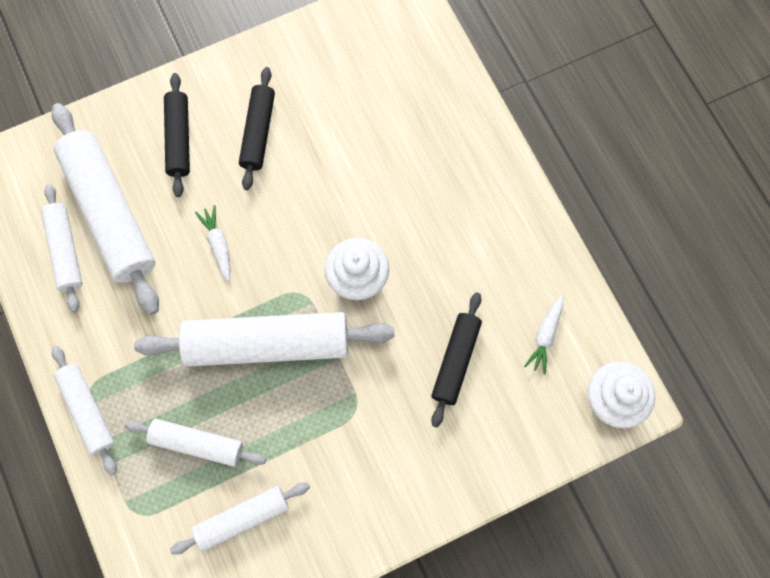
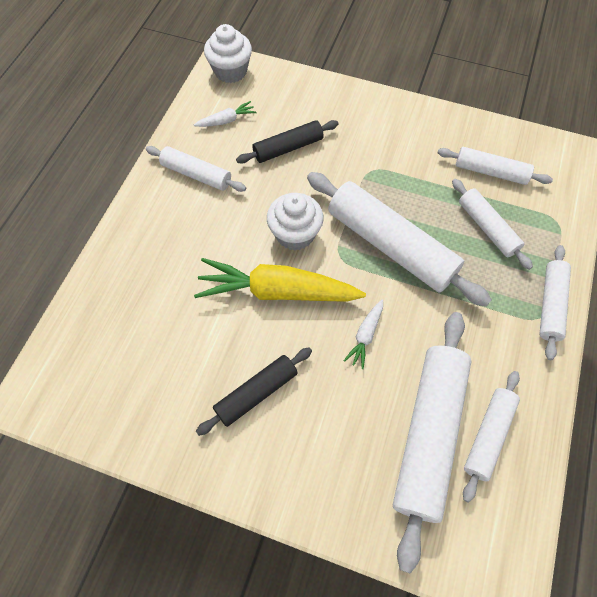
camera: 135 degrees left, 10 degrees down
(179, 139) = (321, 447): black rolling pin -> none
(321, 217) = (277, 291): none -> yellow carrot
(502, 255) = (196, 174): none -> white rolling pin

